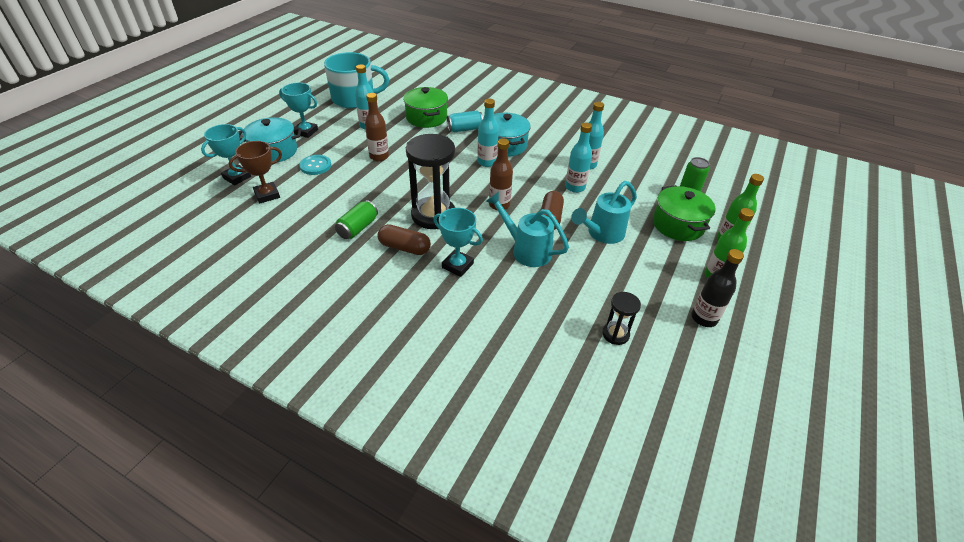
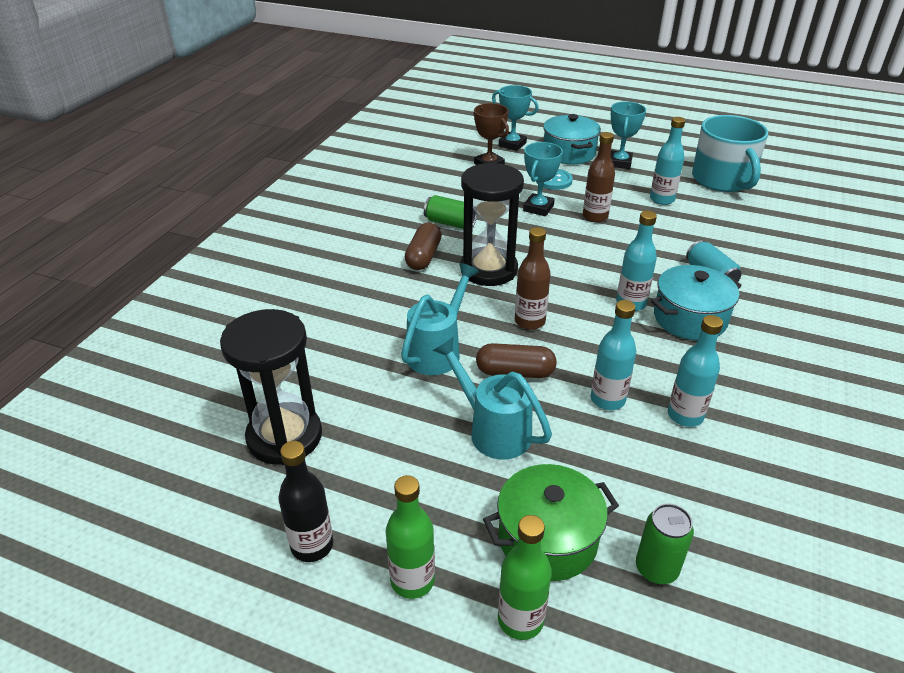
camera: 85 degrees right, 5 degrees down
(426, 118) = (717, 240): green pot -> none
(457, 265) = (399, 296): turquoise trophy -> turquoise trophy (538, 208)
(615, 334) = (284, 437): black hourglass -> black hourglass, size x2.01

